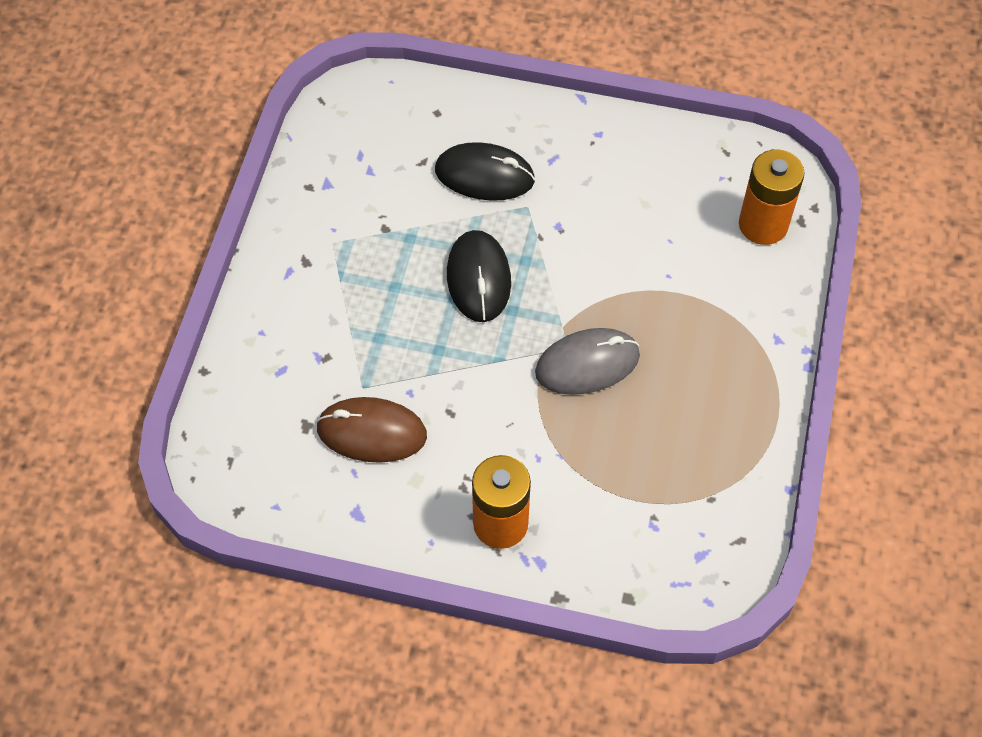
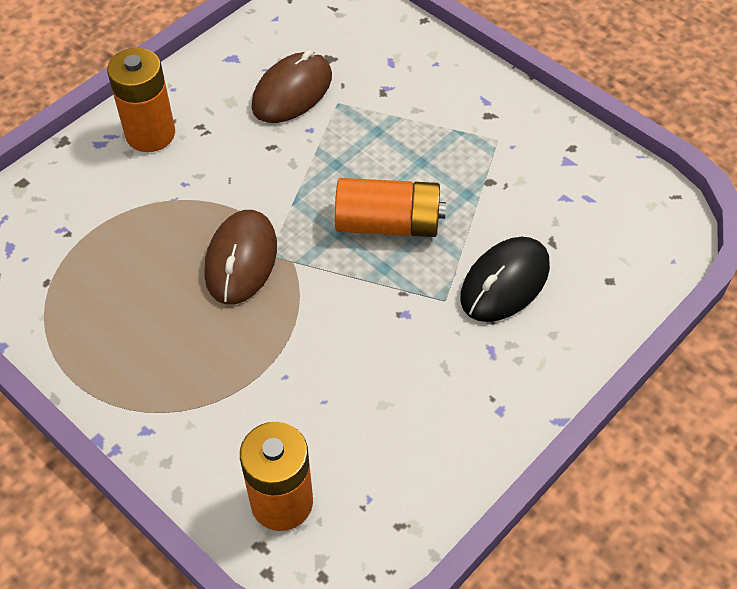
camera: 120 degrees right, 5 degrees down
(478, 278) = (388, 223): black mouse -> orange battery
(587, 364) = (241, 260): grey mouse -> brown mouse

